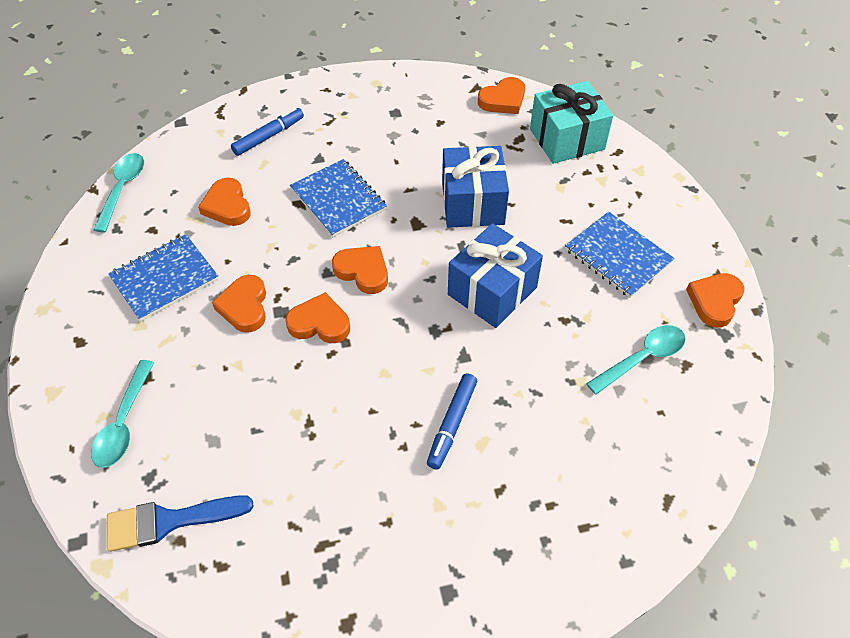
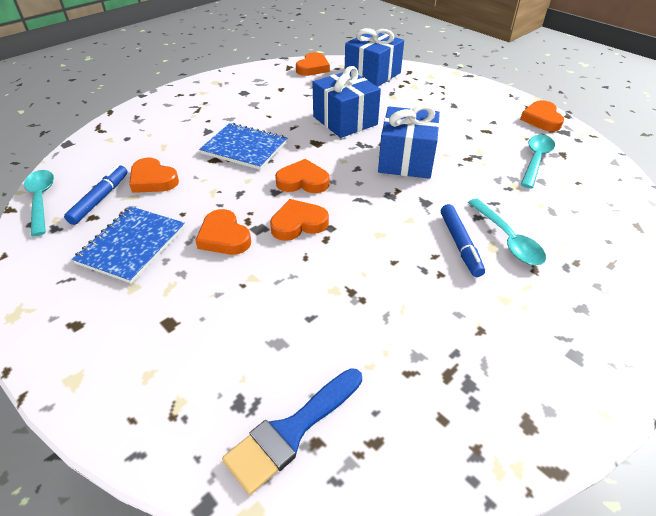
camera: 30 degrees left, 10 degrees down
(124, 422) = (175, 370): turquoise spoon -> turquoise spoon (507, 239)
(268, 136) = (154, 130): blue marker -> blue marker (100, 199)
(567, 139) = (372, 74): turquoise gift -> blue gift
(617, 256) = (464, 117): blue notebook -> none

